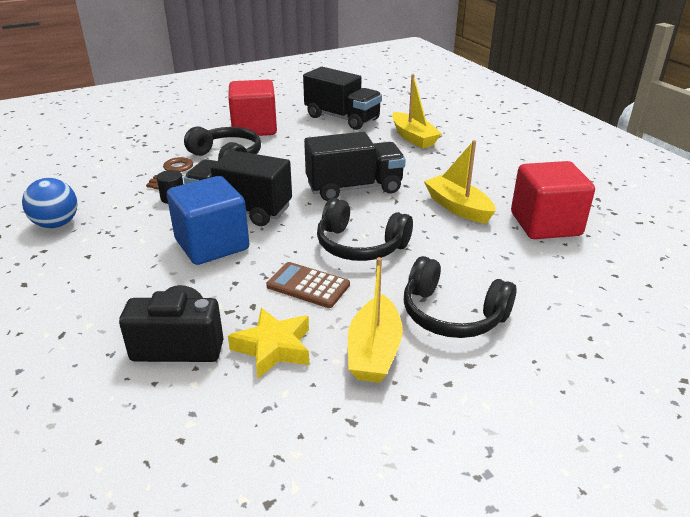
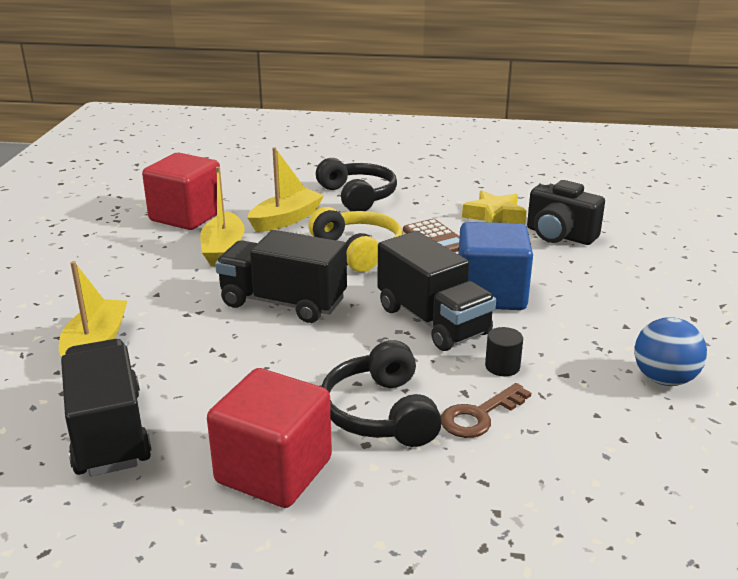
camera: 145 degrees left, 5 degrees down
(360, 245) = (357, 250): black headphones -> yellow headphones
(374, 351) = (431, 197): yellow boat -> yellow boat (286, 219)

